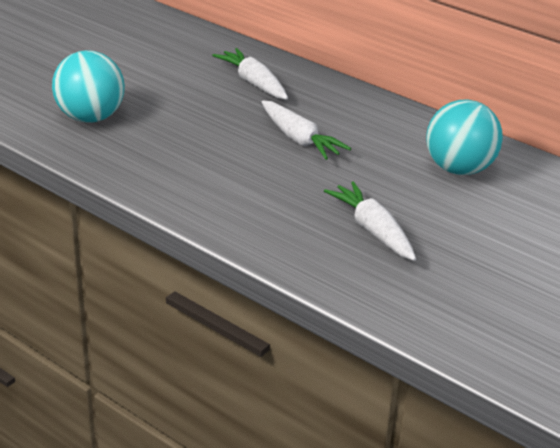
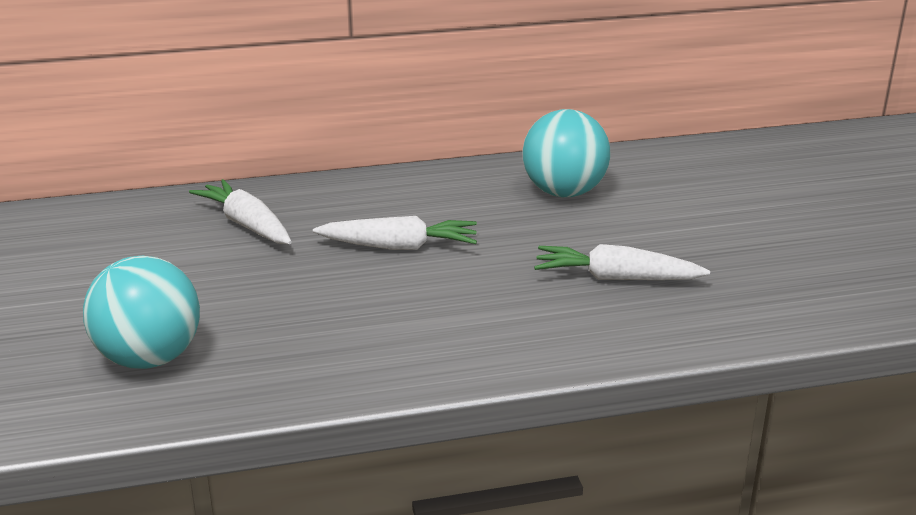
camera: 50 degrees left, 5 degrees down
(253, 83) = (247, 224): white carrot -> white carrot turned 45 degrees clockwise

